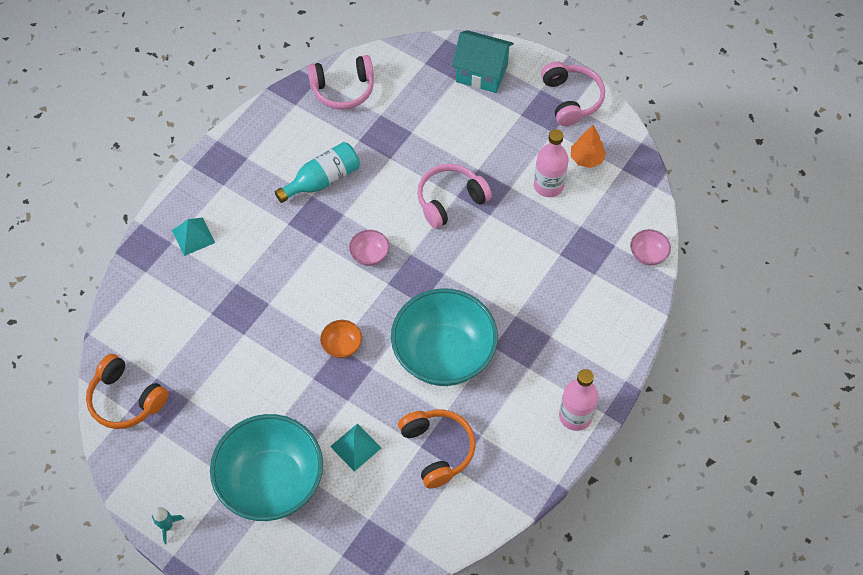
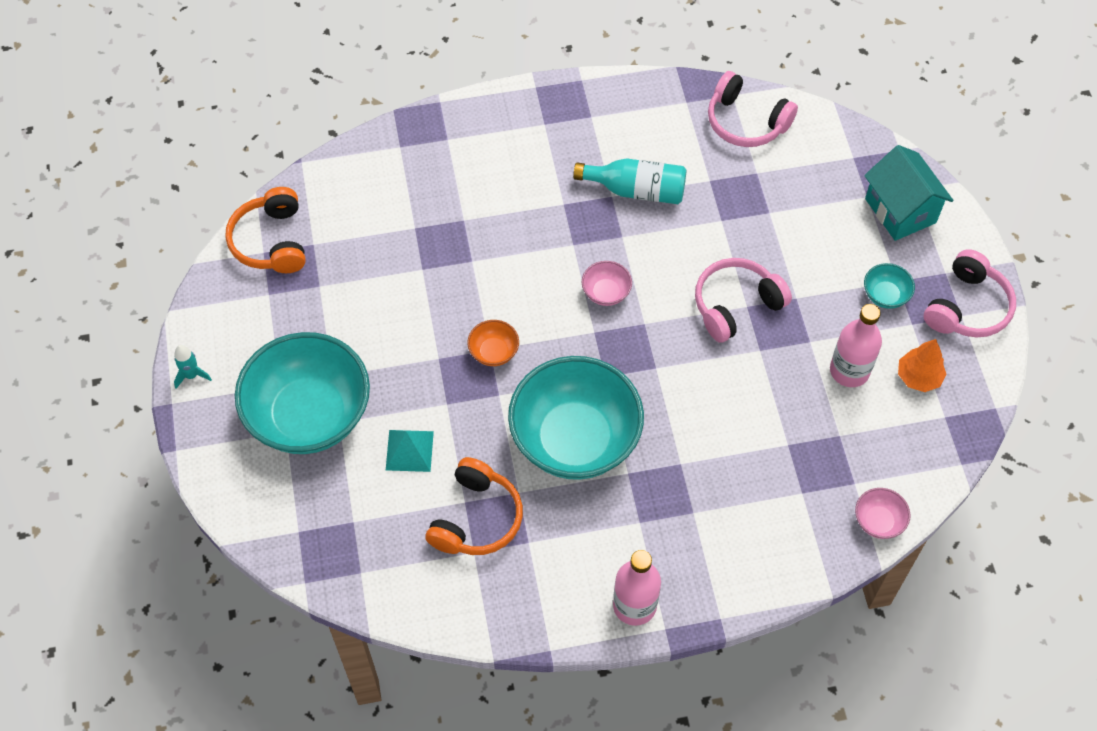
camera: 45 degrees right, 0 degrees up
(193, 236) = (471, 148): turquoise pyramid -> none
(450, 200) = (736, 305): pink headphones -> pink headphones turned 45 degrees counterclockwise
(523, 128) = (885, 295): none -> turquoise bowl

